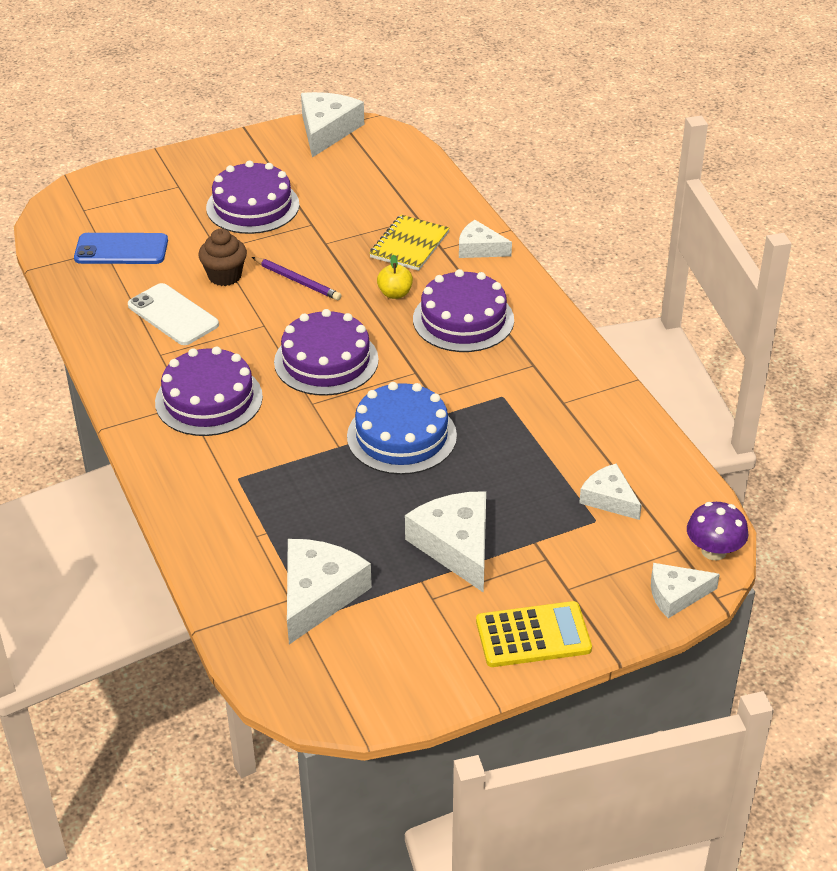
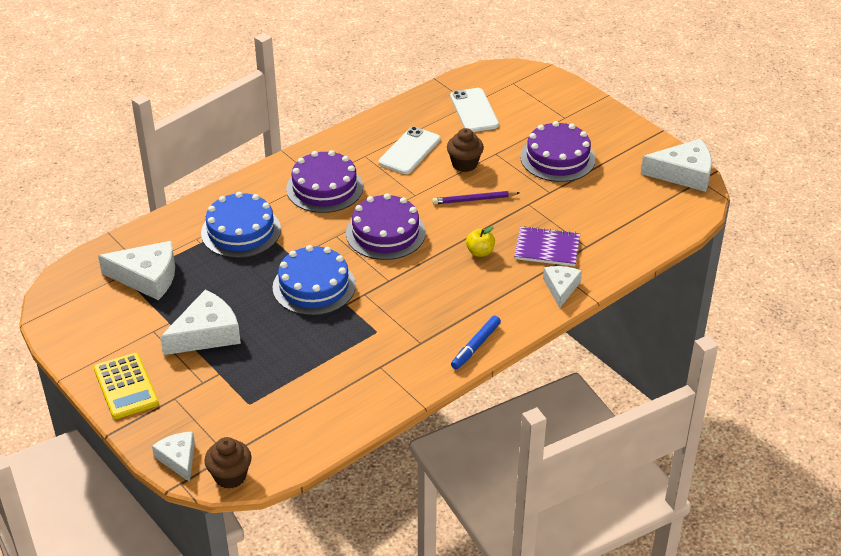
camera: 75 degrees right, 0 degrees up
(121, 249) = (474, 111): blue phone -> white phone
(261, 489) = (241, 231): none -> blue cake
(297, 281) = (474, 200): purple pencil -> purple pencil turned 60 degrees clockwise
(409, 245) = (547, 248): yellow notebook -> purple notebook
(463, 319) = (462, 294): purple cake -> none
(552, 325) = (475, 346): none -> blue marker
(609, 499) = (274, 408): white cheese -> none
(714, 551) = (230, 476): purple mushroom -> brown cupcake

